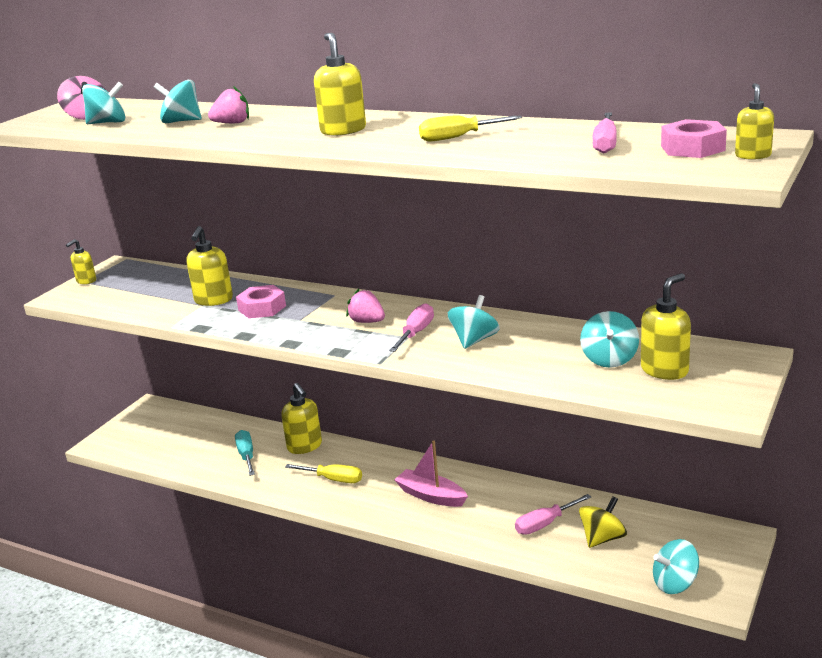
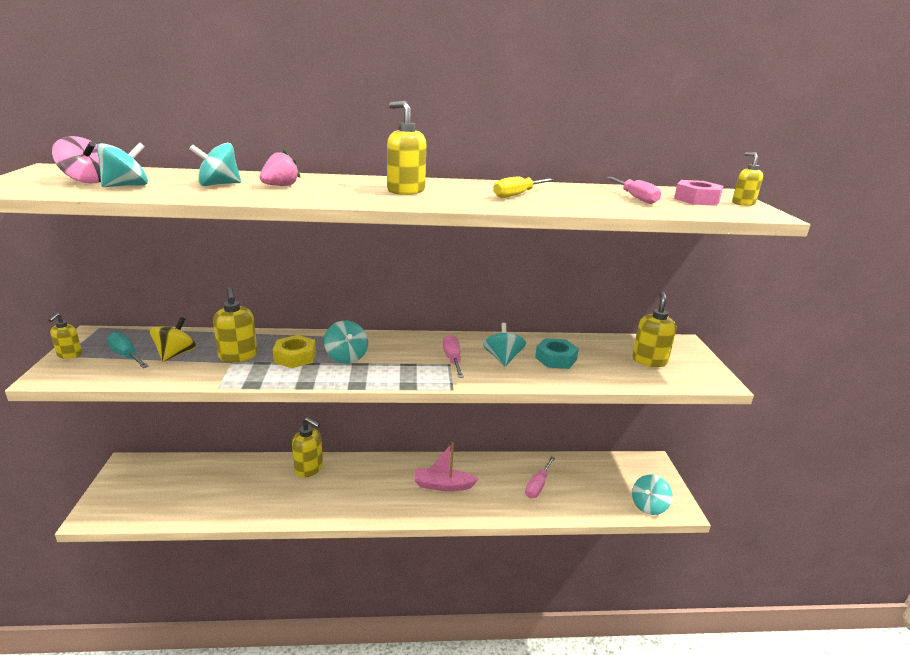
camera: 35 degrees left, 0 degrees up
(246, 456) = (261, 489): turquoise screwdriver -> turquoise screwdriver (126, 355)
(262, 308) = (295, 357): pink nut -> yellow nut
(333, 479) = (355, 492): yellow screwdriver -> none
(367, 322) = (402, 356): pink strawberry -> none
(539, 350) = (556, 359): none -> turquoise nut
(602, 538) = (581, 486): yellow spinning top -> yellow spinning top (176, 354)
(609, 359) = (607, 358): turquoise spinning top -> turquoise spinning top (346, 357)

